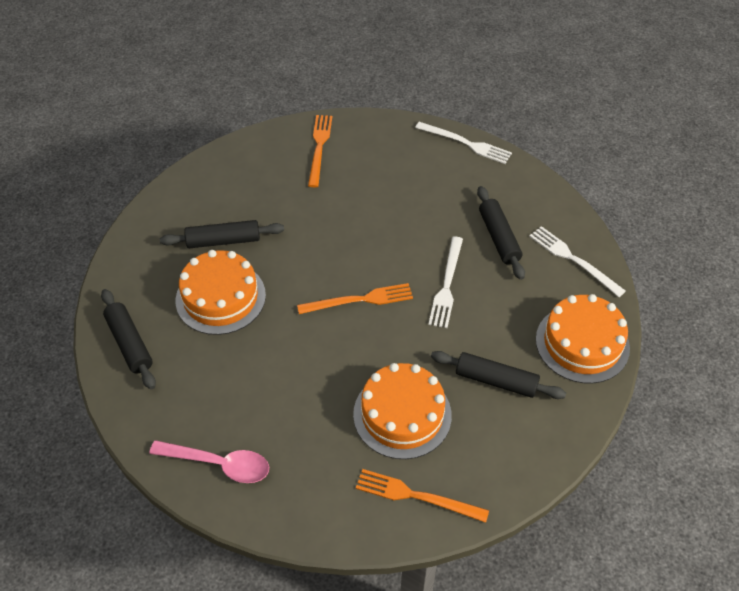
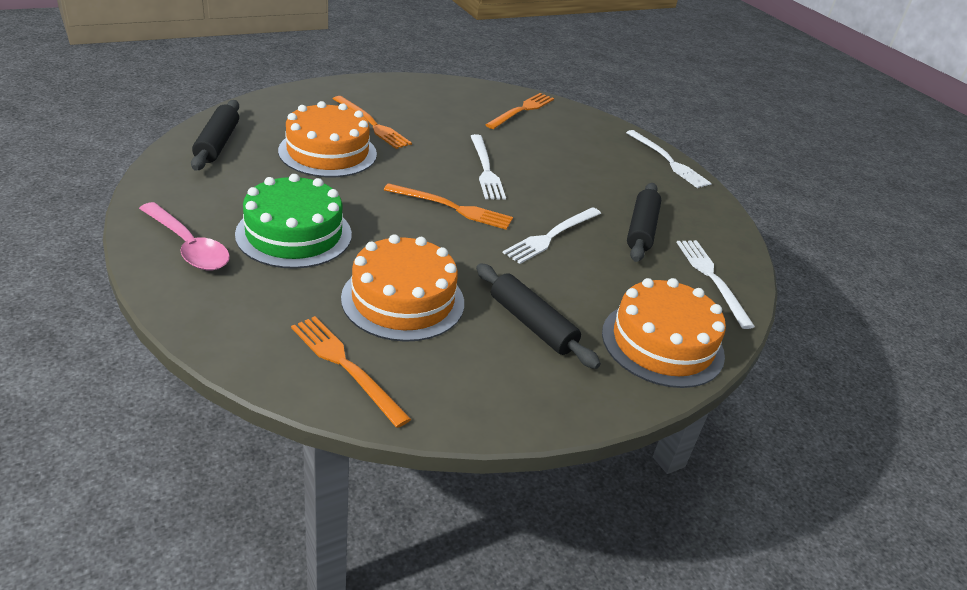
camera: 25 degrees right, 15 degrees down
(223, 241) = (372, 124): black rolling pin -> orange fork
(278, 402) = (294, 234): none -> green cake
(349, 240) = (486, 169): none -> white fork

